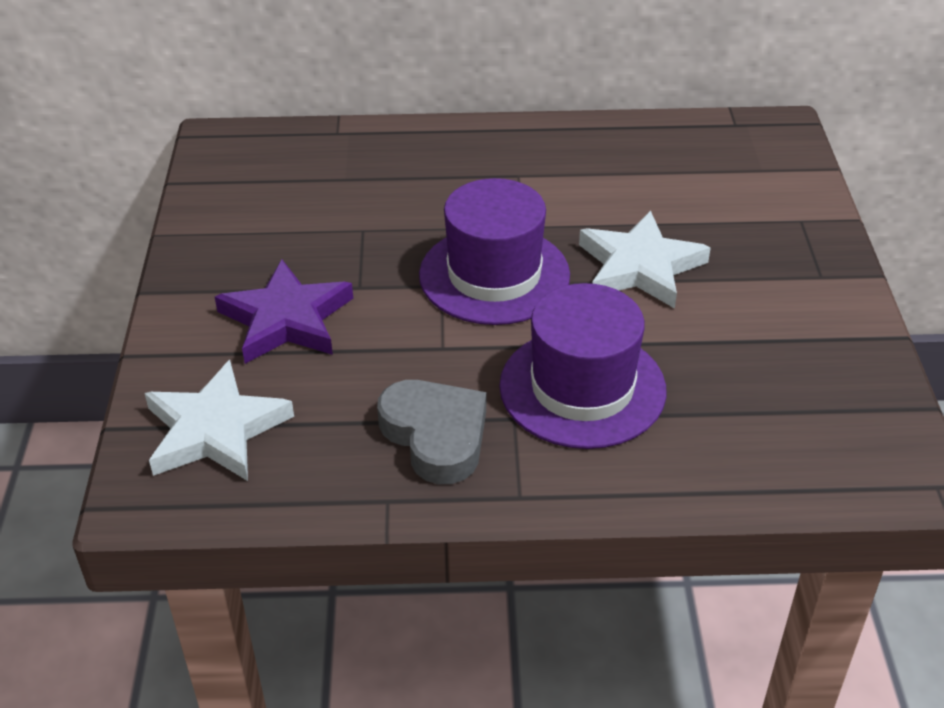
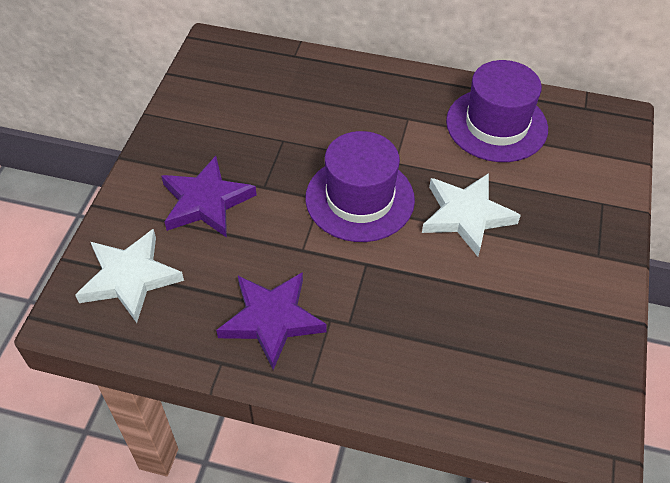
camera: 15 degrees right, 10 degrees up
(436, 436) = (272, 320): grey heart -> purple star
(582, 388) = (386, 307): purple hat -> purple hat (496, 125)

